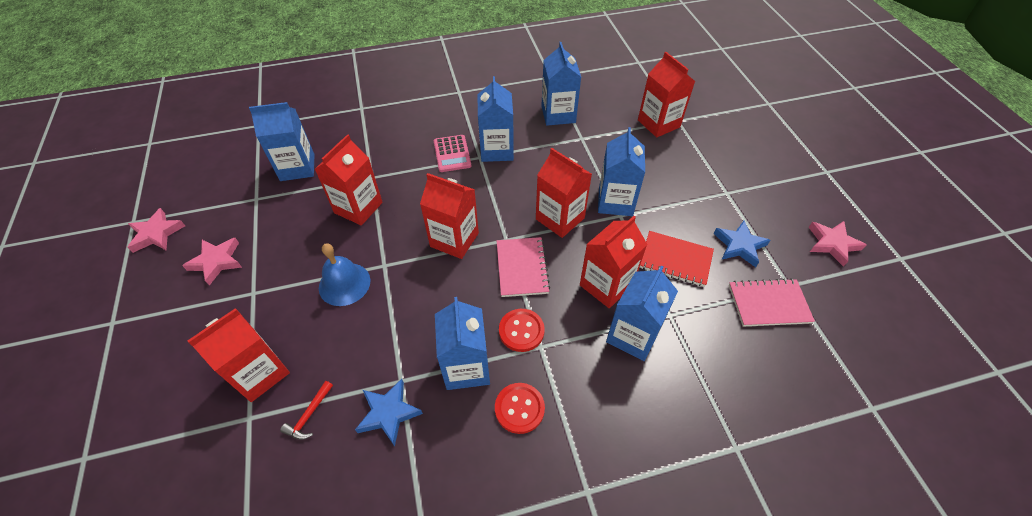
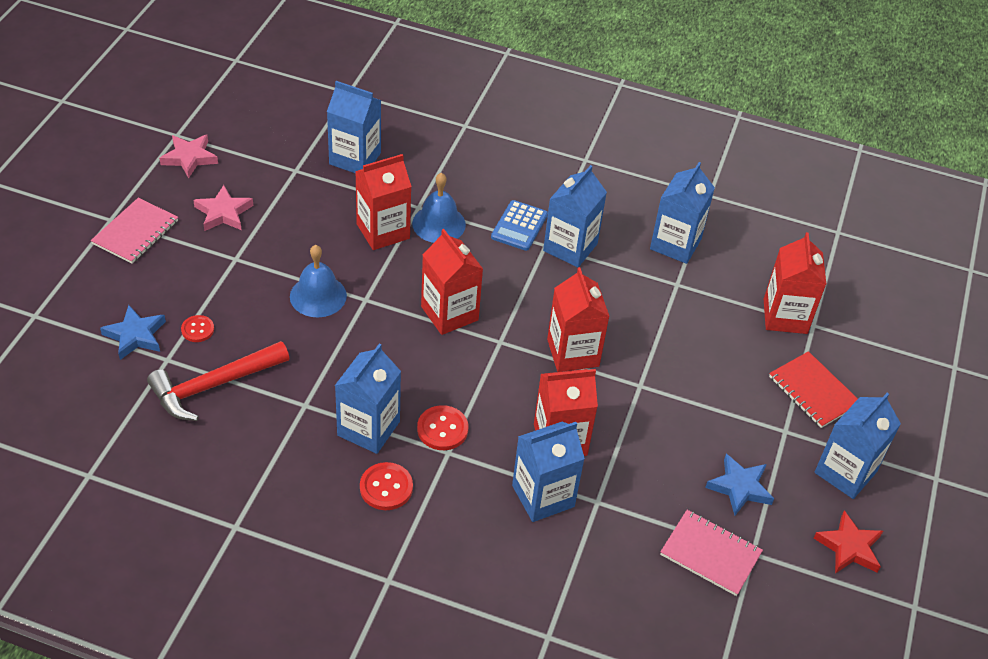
camera: 30 degrees right, 5 degrees down
(260, 373) = (197, 329): red carton -> red button
(309, 415) = (214, 386): red hammer -> red hammer, size x2.23
(388, 413) = (276, 423): blue star -> blue star (135, 335)
(395, 181) = (439, 224): none -> blue bell
(452, 154) = (519, 226): pink calculator -> blue calculator
(522, 268) = (492, 376): pink notebook -> pink notebook (136, 232)
(615, 202) = (648, 369): blue carton -> blue carton (845, 472)
(675, 260) = (655, 459): red notebook -> red notebook (813, 391)
(832, 244) = (849, 547): pink star -> red star

